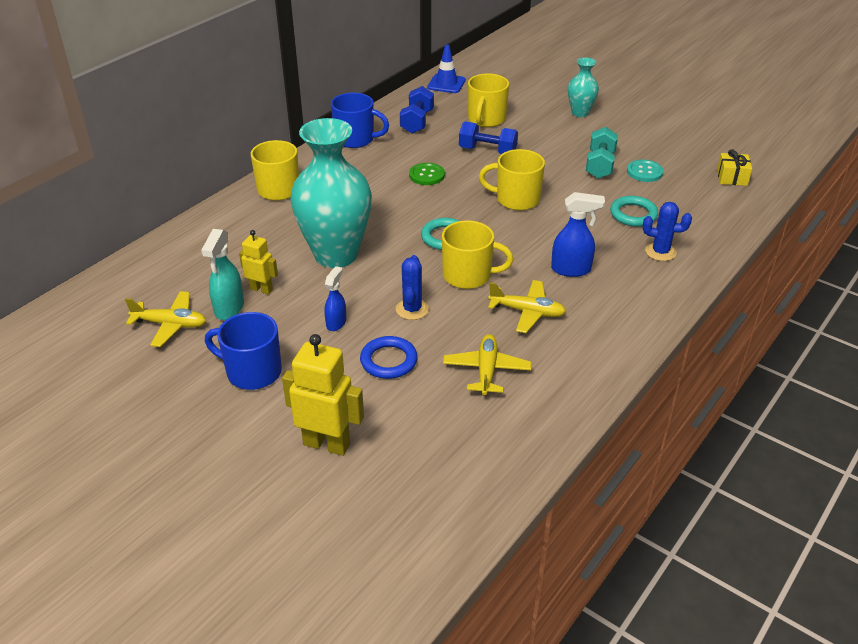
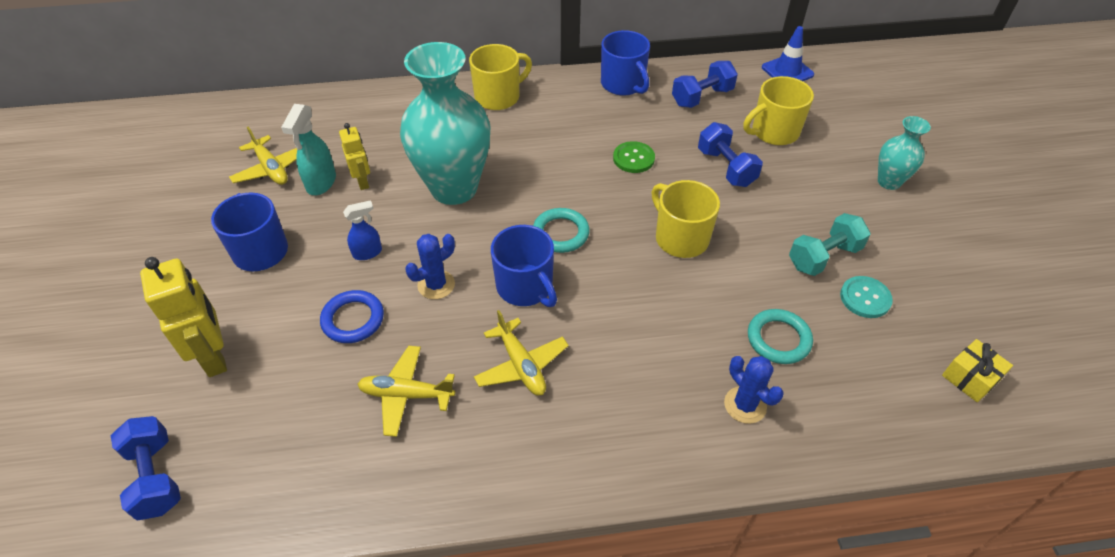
camera: 45 degrees right, 10 degrees up
(229, 308) = (321, 183): turquoise spray bottle -> turquoise spray bottle turned 45 degrees counterclockwise
(401, 525) = (155, 477): none -> blue dumbbell
(468, 275) = (525, 287): yellow mug -> blue mug
(486, 370) = (406, 394): yellow plane -> yellow plane turned 135 degrees counterclockwise
(571, 269) = (624, 353): blue spray bottle -> none

